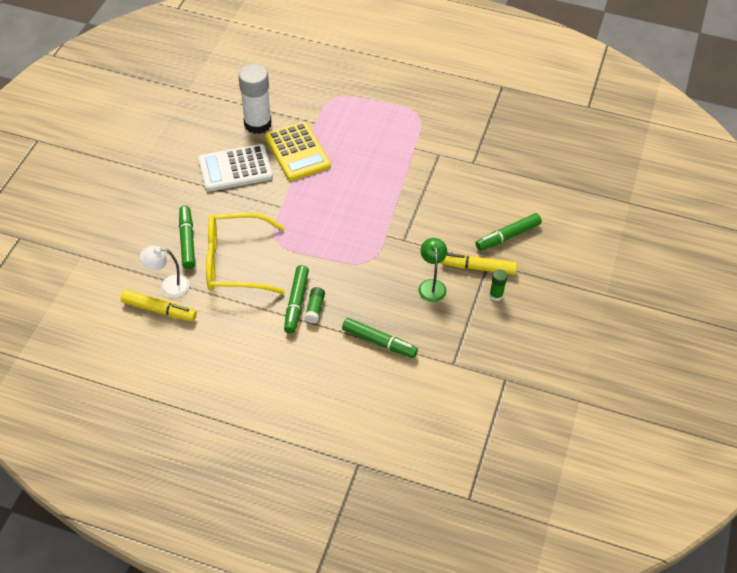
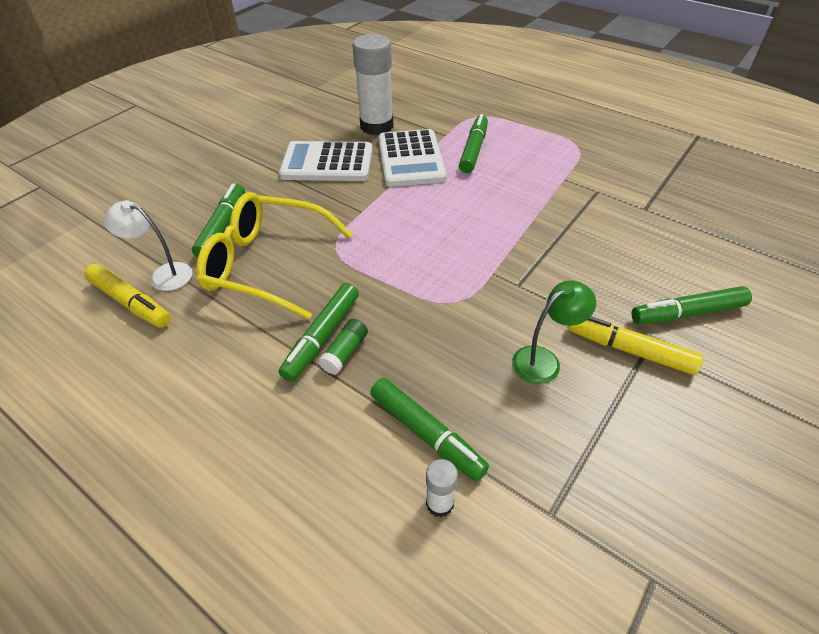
camera: 20 degrees right, 5 degrees down
(297, 152) = (410, 159): yellow calculator -> white calculator
(342, 133) = (473, 150): none -> green marker
(398, 373) = (439, 503): none -> white glue stick
(431, 285) = (544, 360): green lamp -> green lamp turned 45 degrees clockwise
(496, 295) = (655, 403): green glue stick -> none

